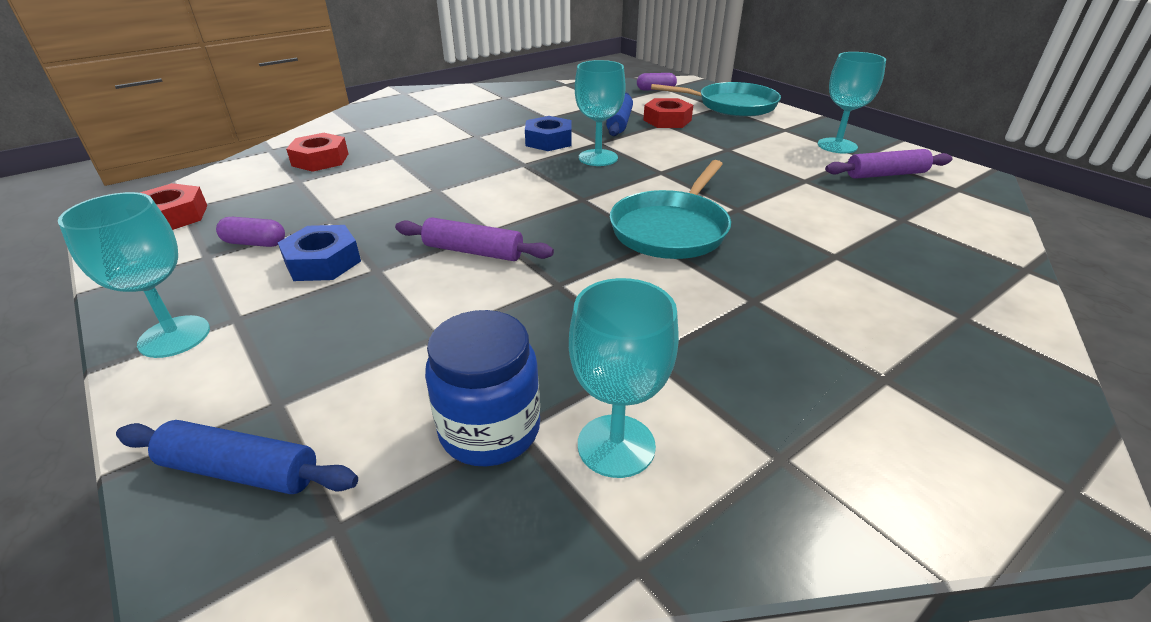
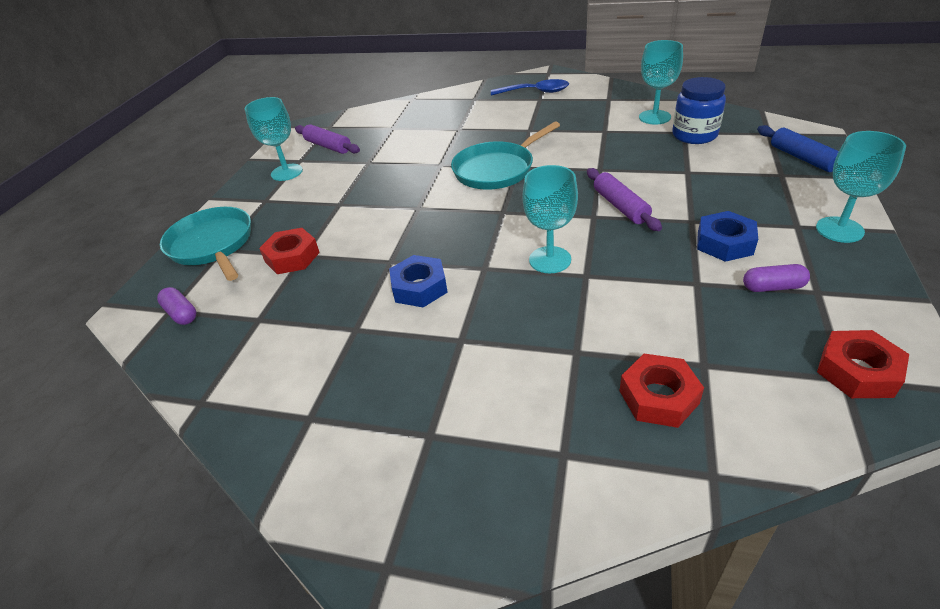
camera: 125 degrees left, 5 degrees up
(255, 243) = (773, 287): purple capsule -> purple capsule turned 60 degrees counterclockwise
(598, 158) = (426, 243): turquoise goblet -> turquoise goblet (550, 260)
(619, 122) = (325, 278): blue rolling pin -> none
(671, 229) = (496, 169): turquoise pan -> turquoise pan turned 150 degrees clockwise
(932, 393) = (535, 92): none -> blue spoon

